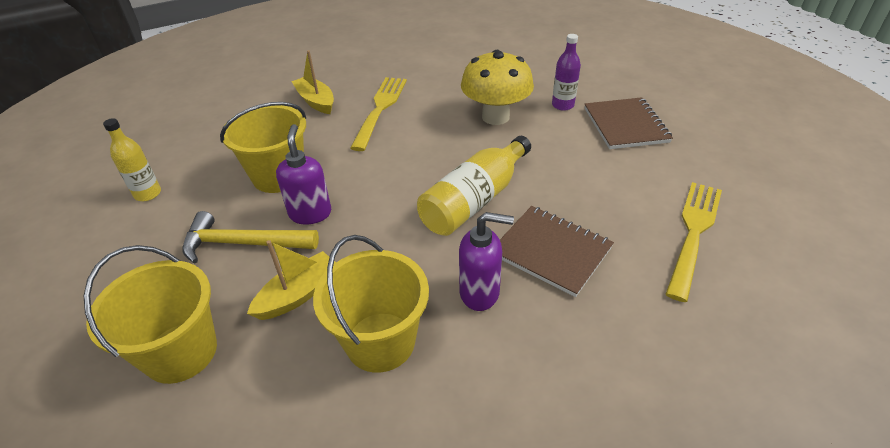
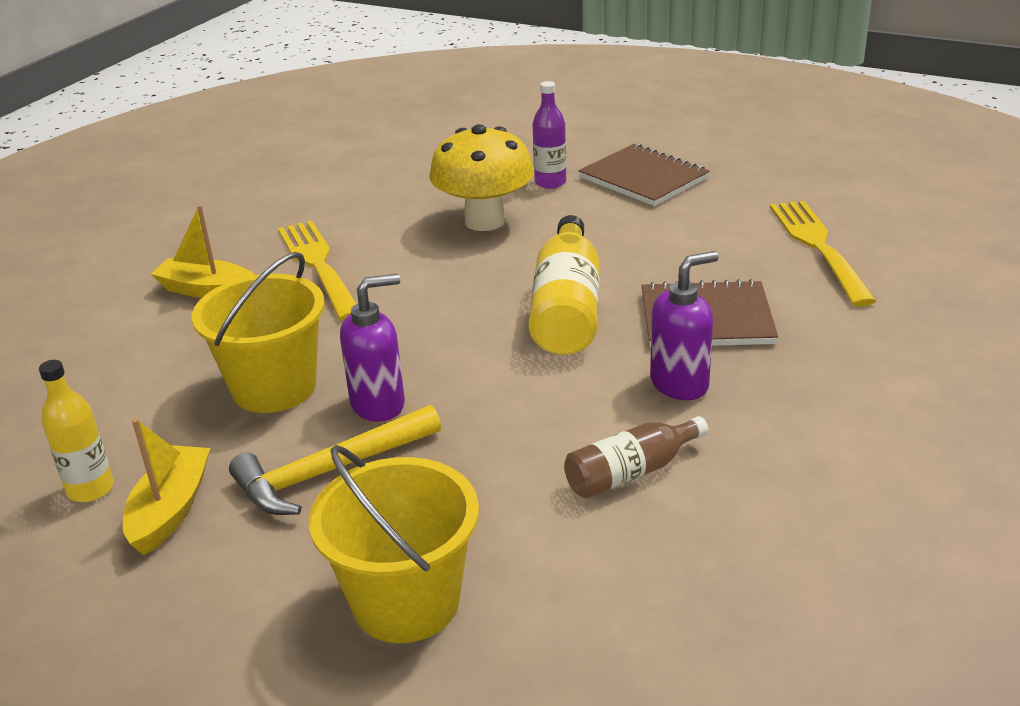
camera: 35 degrees left, 10 degrees down
(298, 294) = (478, 481): yellow boat -> yellow boat (170, 510)
(310, 213) = (379, 404): purple soap dispenser -> purple soap dispenser turned 105 degrees clockwise
(380, 342) = (631, 472): yellow bucket -> brown bottle

